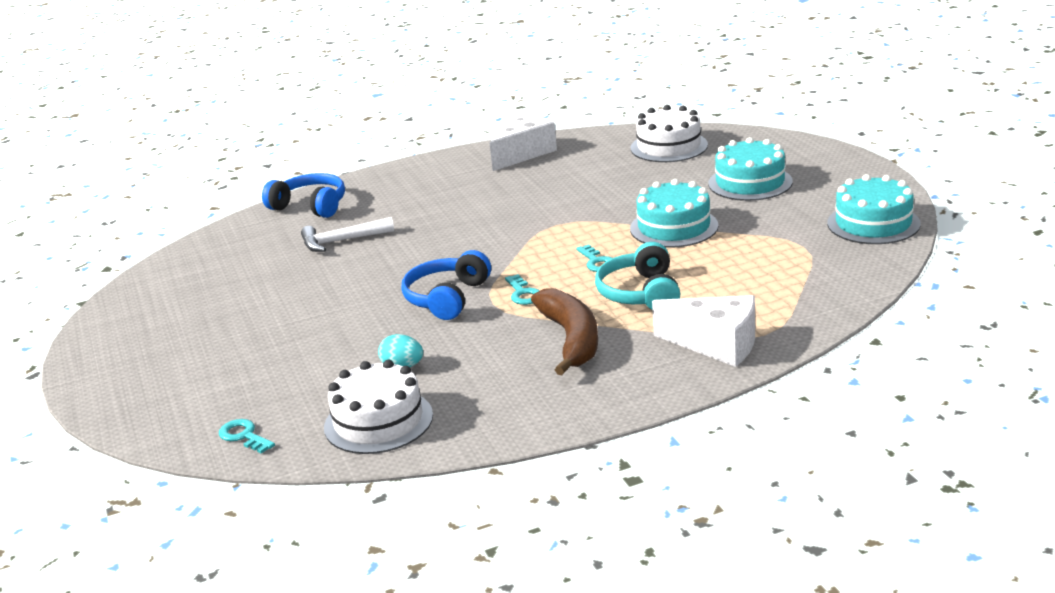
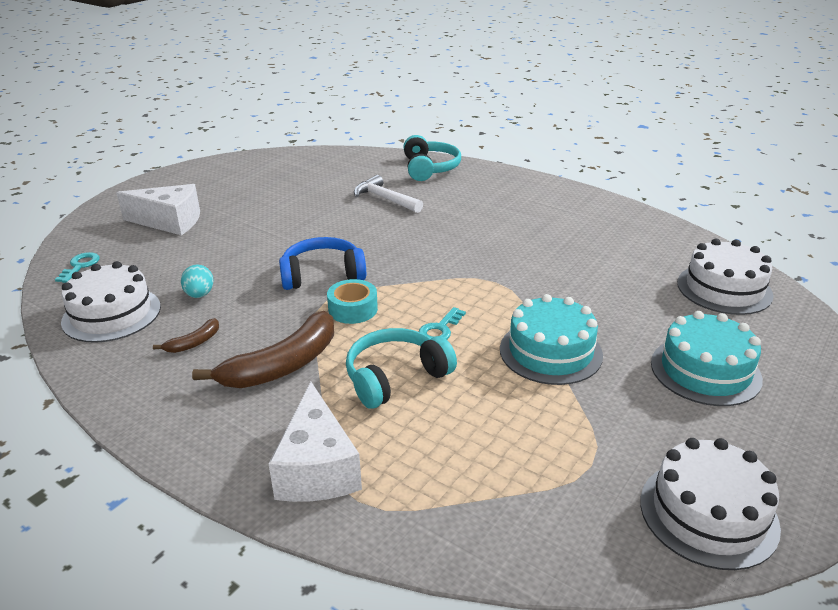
camera: 55 degrees right, 5 degrees up
(310, 206) = (429, 168): blue headphones -> turquoise headphones
(487, 379) = (194, 343): none -> brown banana
(523, 153) = (613, 218): white cheese -> white cheese (170, 222)
(523, 293) = (353, 309): turquoise key -> turquoise tape
(873, 223) = (708, 513): turquoise cake -> white cake

